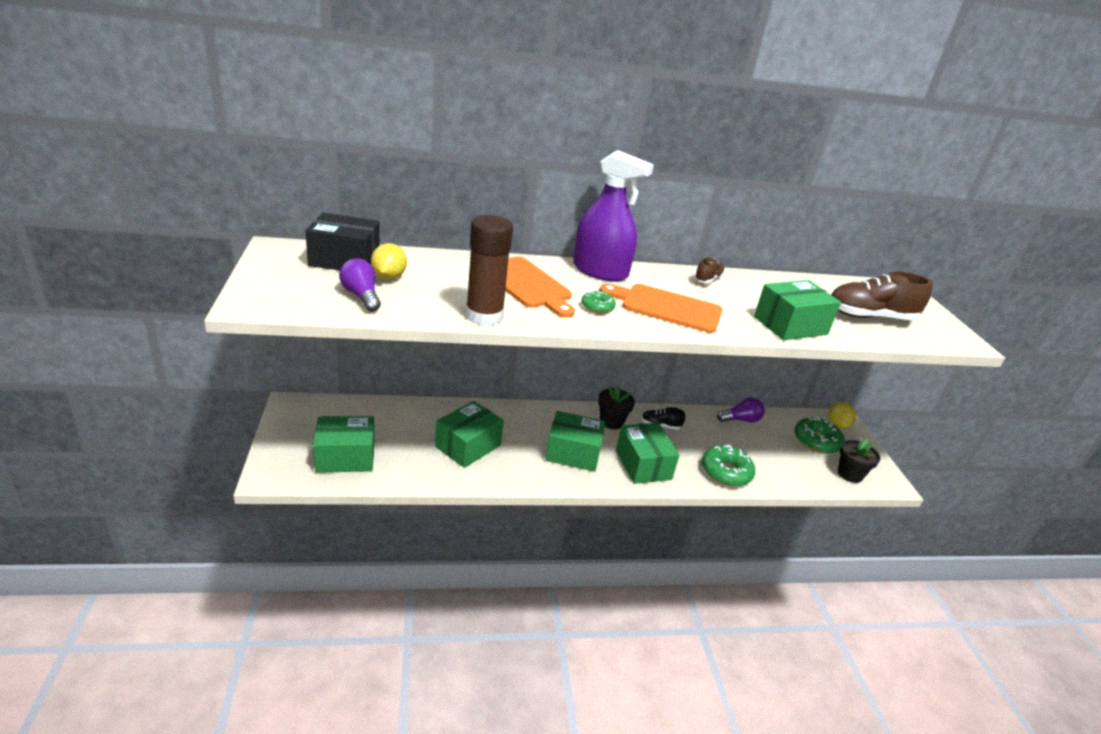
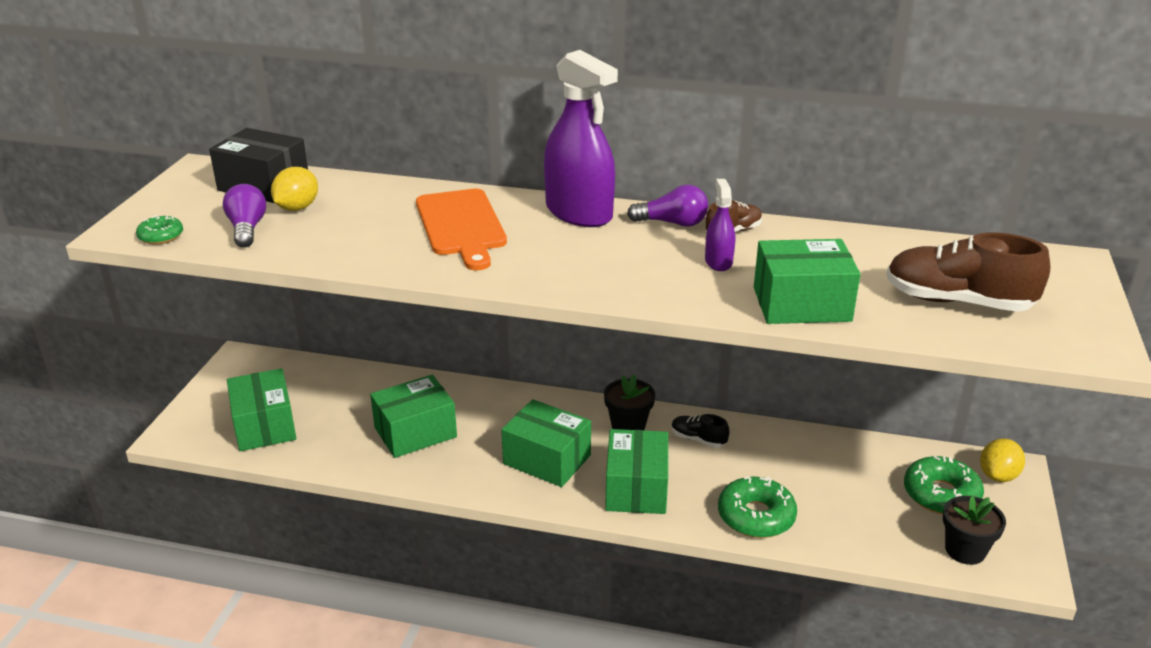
camera: 25 degrees right, 0 degrees up
(345, 457) = (264, 426): green box -> green box turned 60 degrees clockwise
(484, 316) = (370, 262): brown glue stick -> none
(597, 307) = (530, 259): green donut -> green donut (161, 236)
(666, 307) = (629, 266): orange cutting board -> none
(717, 300) = (718, 262): none -> purple spray bottle
(741, 420) = (832, 447): purple light bulb -> purple light bulb (672, 223)

